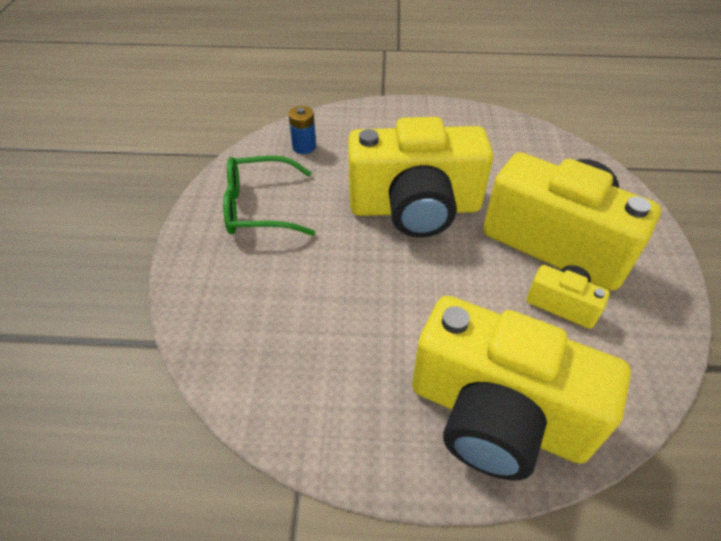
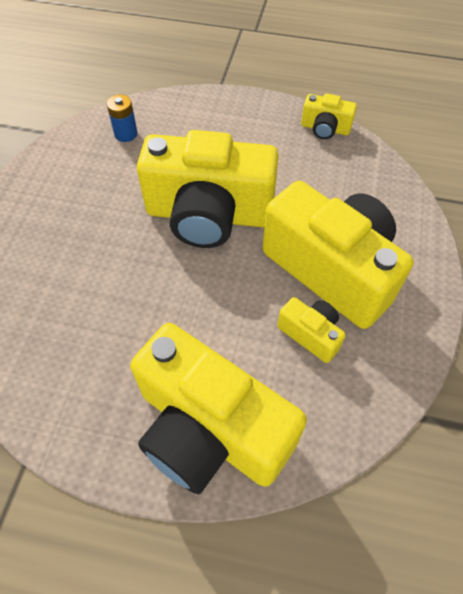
camera: 10 degrees right, 10 degrees up
(259, 207) = (65, 194): green glasses -> none
(498, 122) = (325, 129): none -> yellow camera

